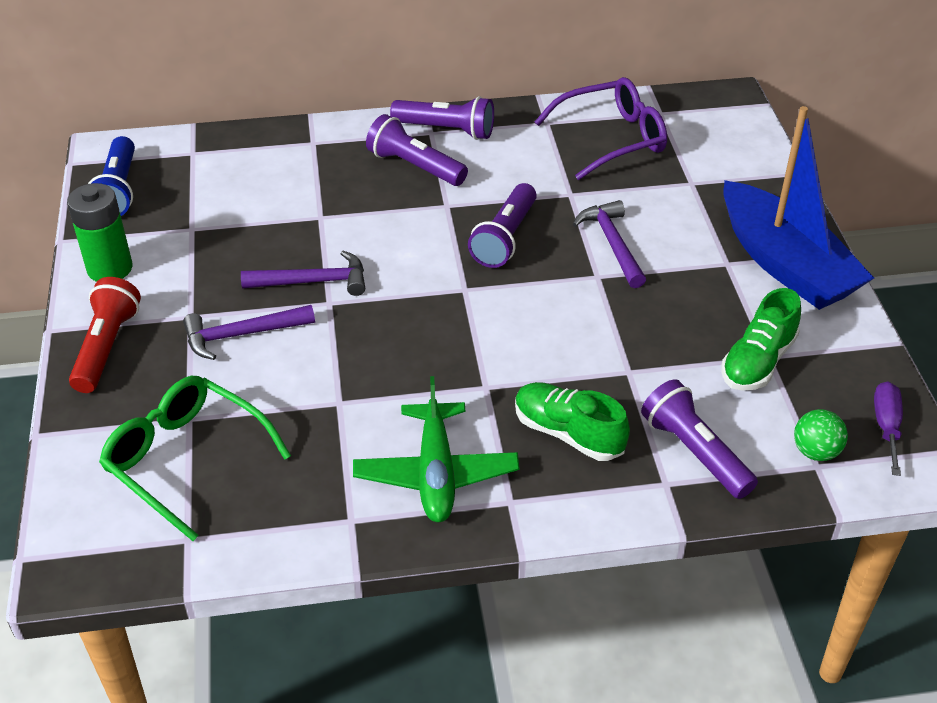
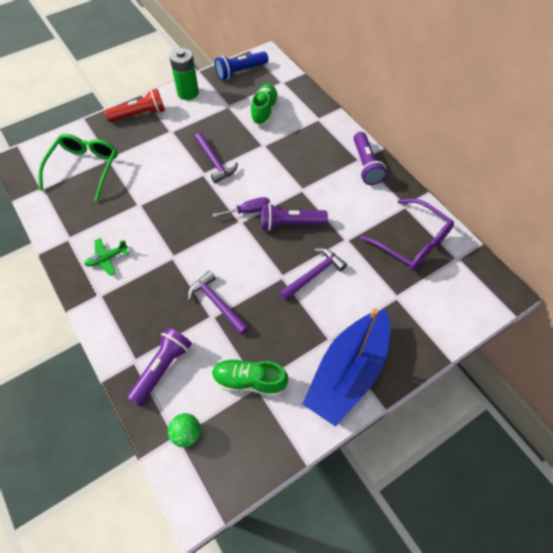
camera: 65 degrees right, 15 degrees up
(242, 335) = (167, 153): purple hammer -> purple hammer (217, 303)
(415, 166) = (325, 164): purple flashlight -> none
(436, 473) = (107, 258): green plane -> green plane, size x0.57
(568, 433) = (154, 304): green shoe -> green shoe (264, 111)
(886, 426) = (224, 471): purple screwdriver -> purple screwdriver (249, 211)

